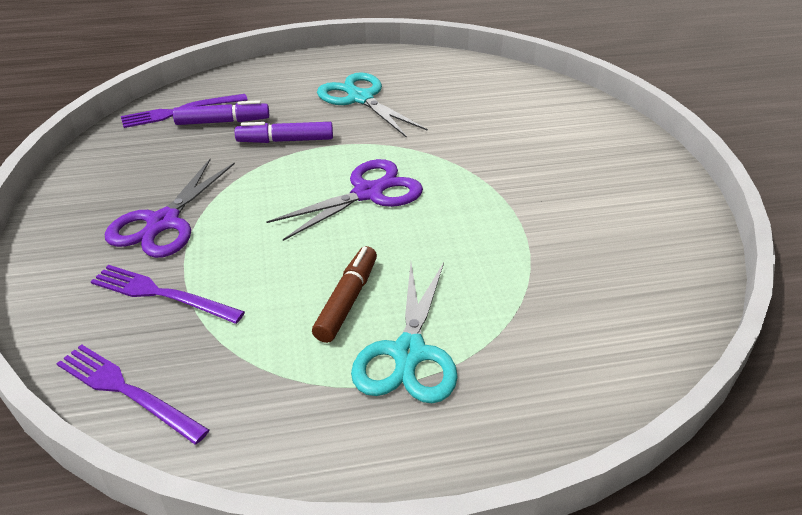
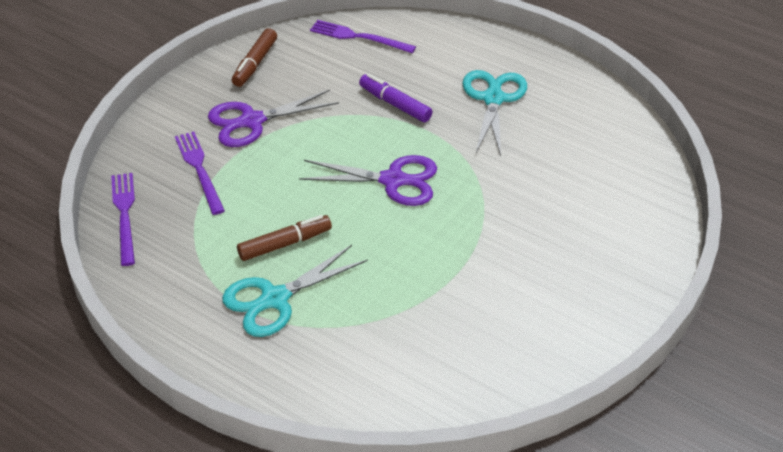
camera: 45 degrees right, 5 degrees up
(100, 177) = (255, 63): none -> brown marker
(222, 122) = (374, 63): purple marker -> none

